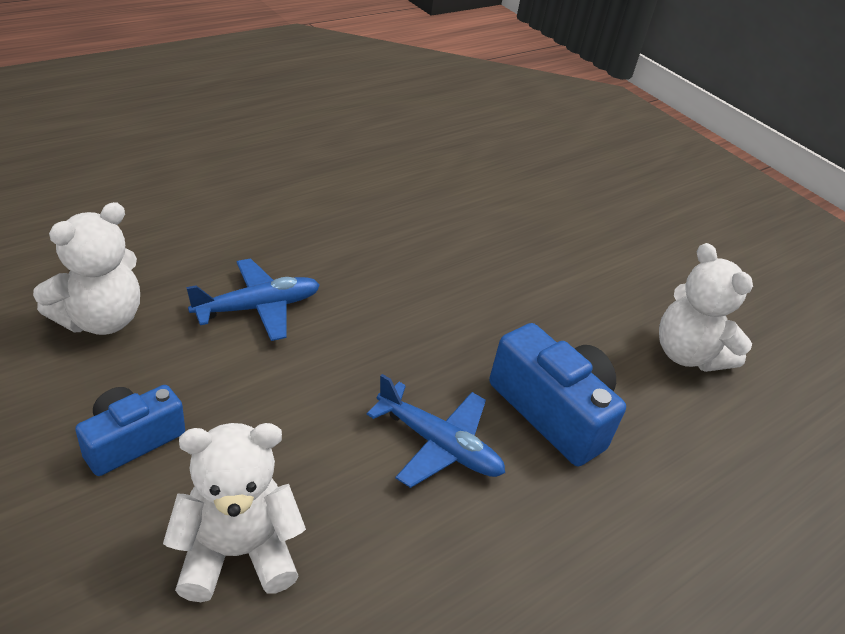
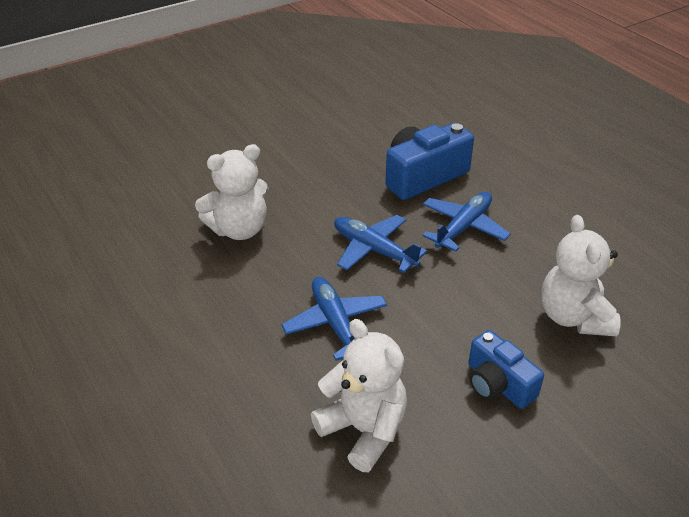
camera: 80 degrees left, 0 degrees up
(385, 347) = (374, 250): none -> blue plane
(687, 354) = (360, 115): white teddy bear -> white teddy bear (239, 229)

